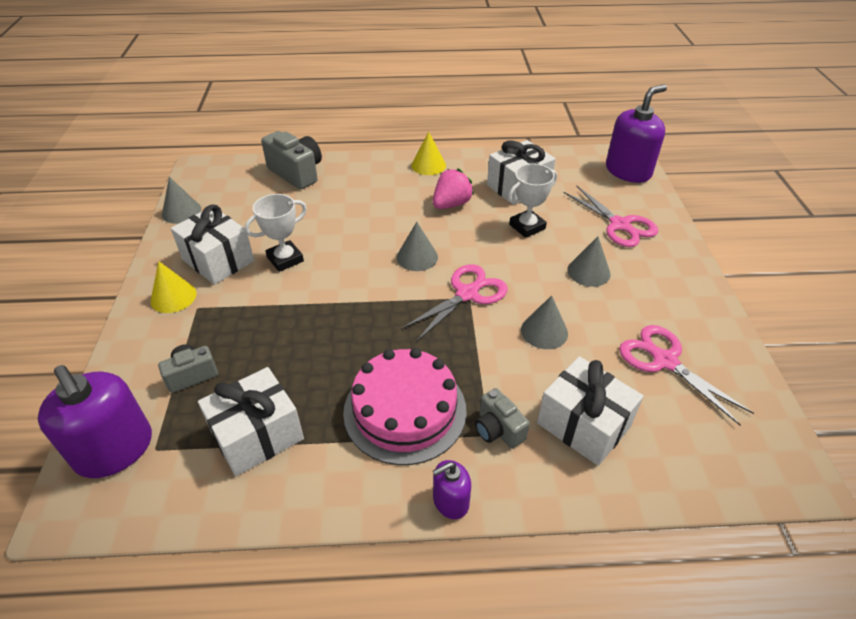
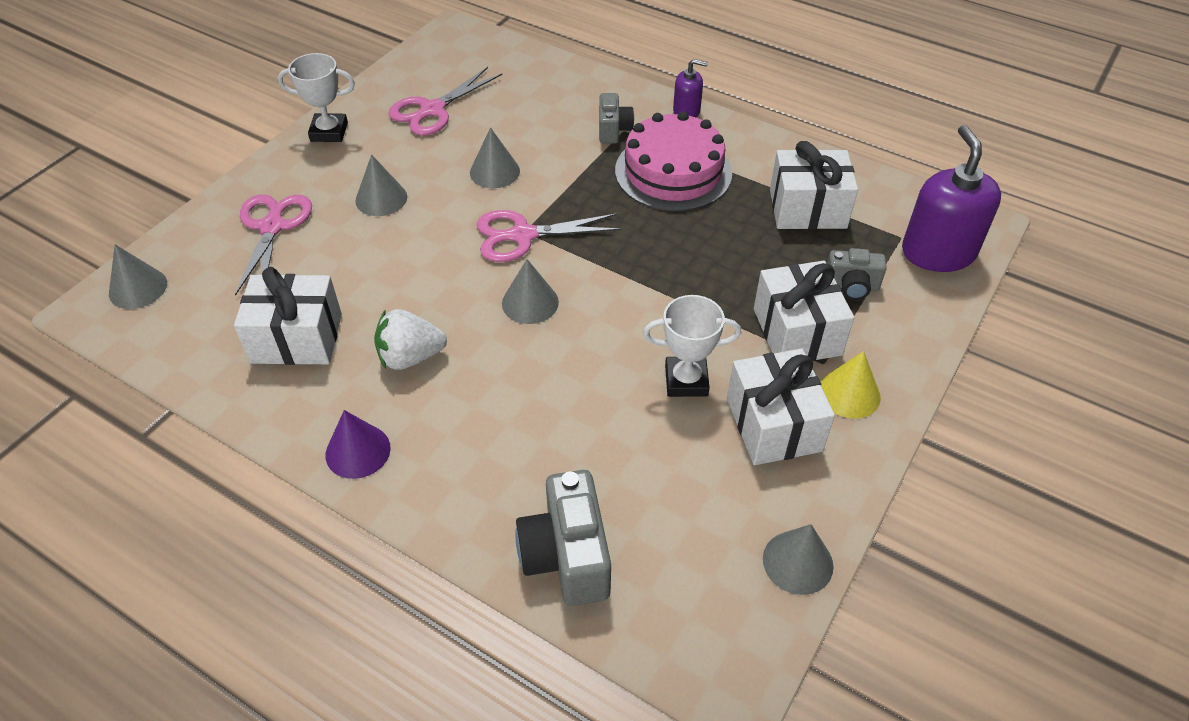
camera: 145 degrees left, 5 degrees up
(428, 165) = (358, 451): yellow cone -> purple cone
(451, 204) = (410, 357): pink strawberry -> white strawberry
(527, 227) = (367, 277): white trophy -> white trophy (329, 132)
(583, 424) = (548, 106): white gift -> white gift (796, 332)
(628, 171) = (138, 288): purple soap dispenser -> grey cone
(665, 361) = (432, 110): pink scissors -> pink scissors turned 45 degrees clockwise

